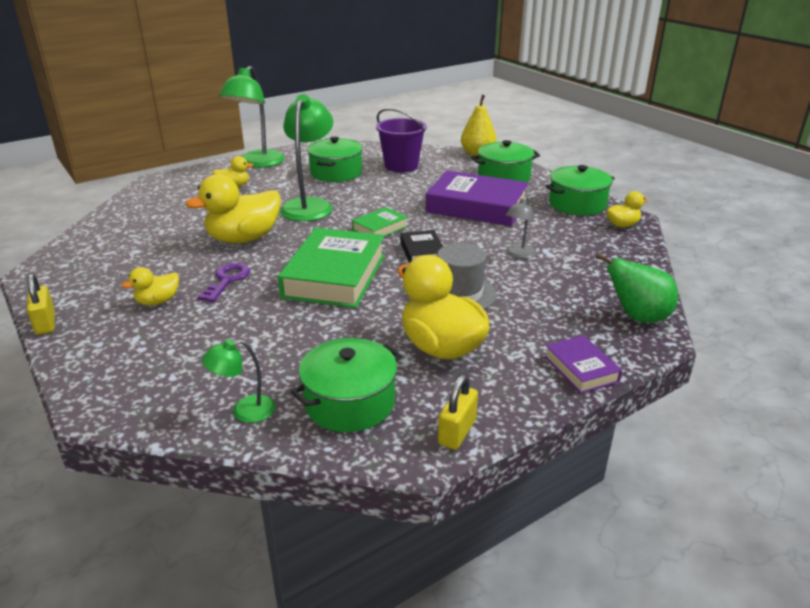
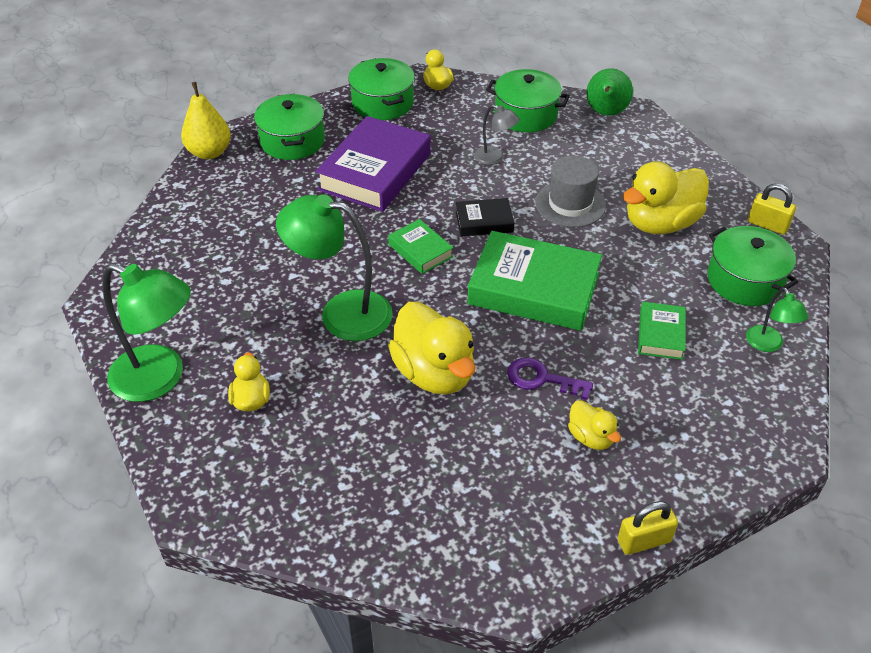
camera: 85 degrees left, 15 degrees up
(270, 340) = (660, 334): none -> green book
(336, 173) = (231, 287): green pot -> green pot (525, 115)
(401, 166) = (227, 223): purple bucket -> none
(581, 369) = (681, 154): purple book -> none

